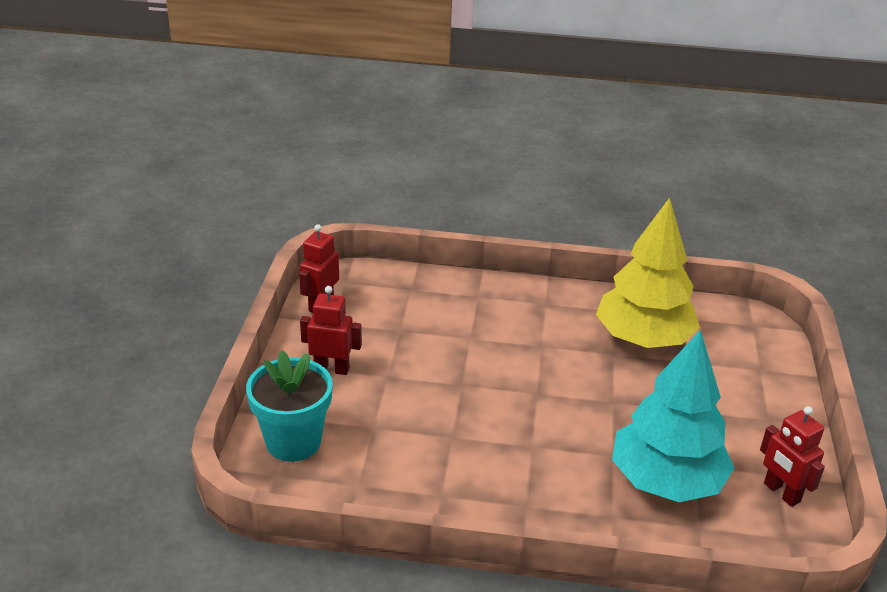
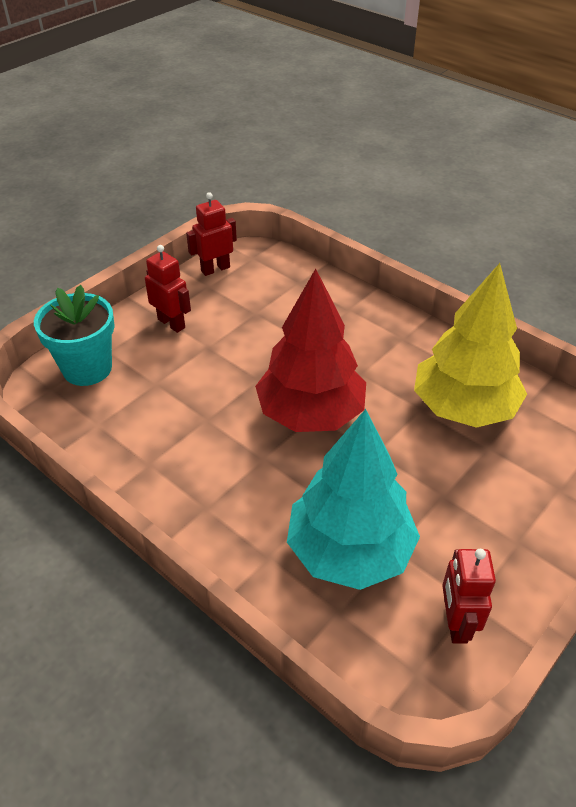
camera: 35 degrees right, 10 degrees up
(534, 394) = (310, 414): none -> red tree

